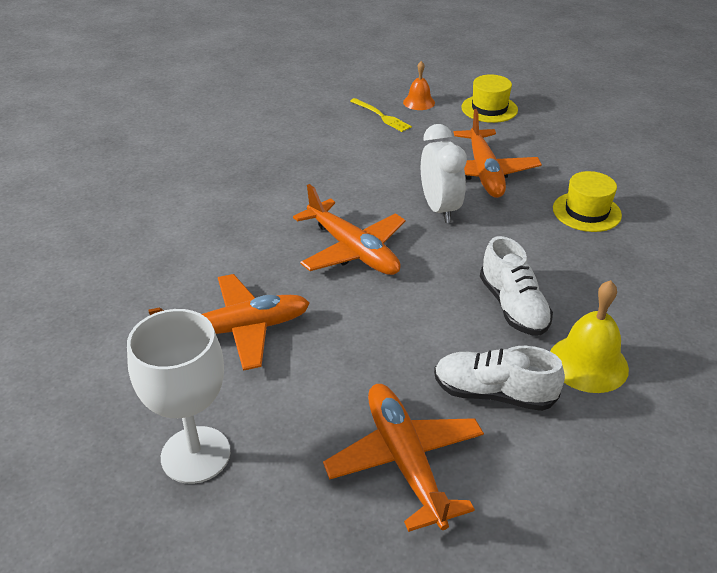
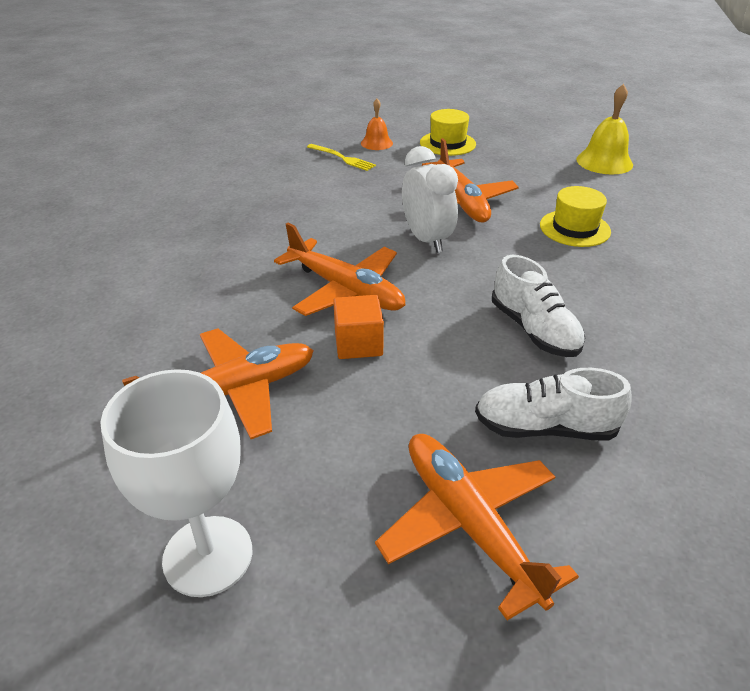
camera: 10 degrees left, 0 degrees up
(352, 301) = (358, 344): none -> orange cube
(588, 363) = (633, 380): yellow bell -> yellow bell (604, 162)

